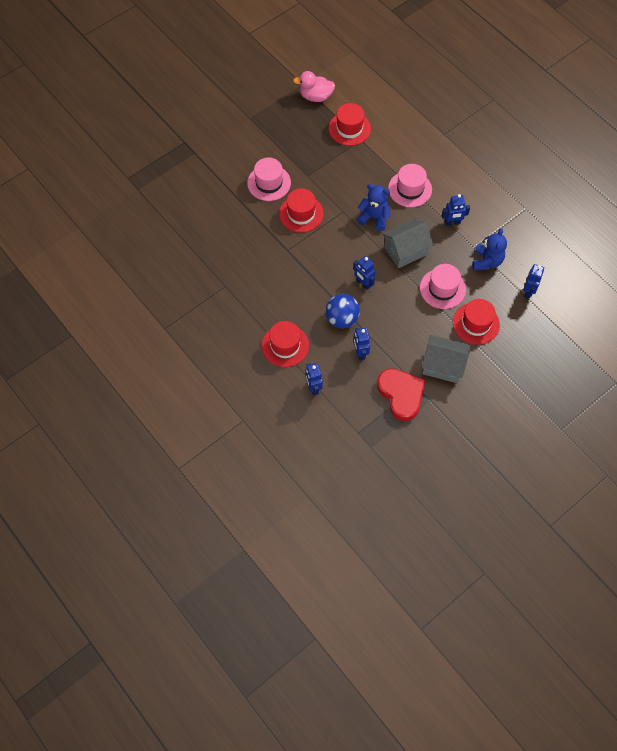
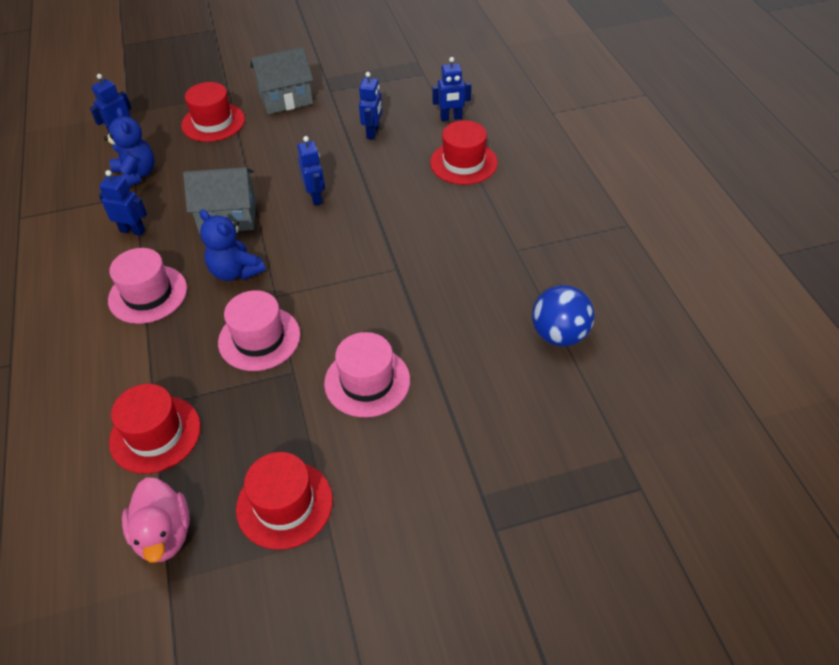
camera: 155 degrees left, 15 degrees down
(301, 214) = (343, 313): red hat -> red hat (284, 504)
(313, 388) = (451, 118): blue robot -> blue robot turned 75 degrees clockwise
(315, 96) = (164, 534): pink duck -> pink duck turned 45 degrees clockwise
(342, 319) = (372, 169): blue ball -> blue ball (559, 335)
(401, 394) = (353, 89): red heart -> none
(442, 289) = (219, 164): pink hat -> pink hat (259, 338)
(443, 365) = (286, 99): grey house -> grey house turned 60 degrees counterclockwise
(486, 261) = (136, 175): blue teddy bear -> blue teddy bear turned 120 degrees clockwise

